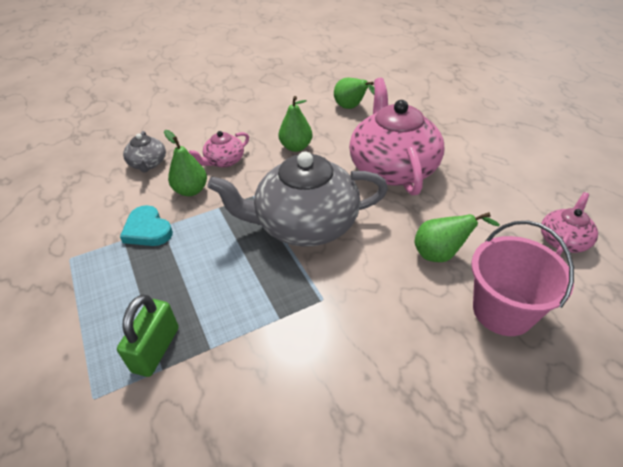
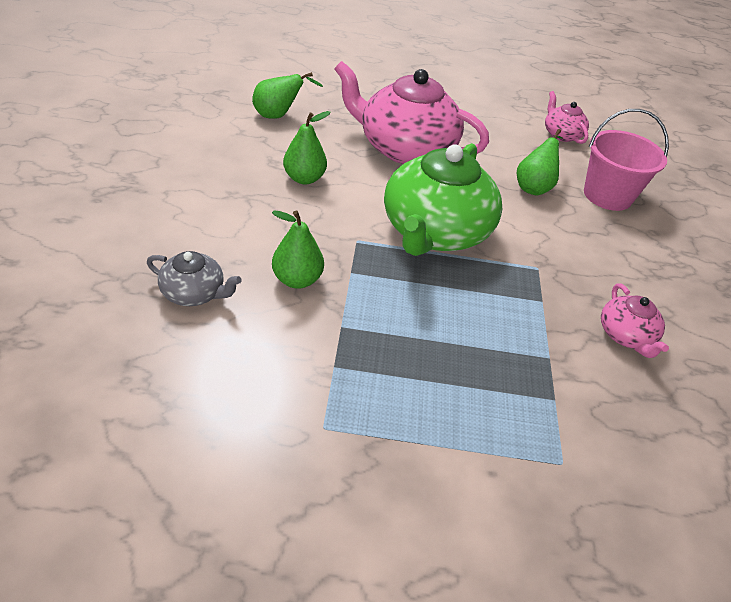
camera: 65 degrees left, 0 degrees up
(147, 230) = (336, 340): turquoise heart -> none
(156, 349) = (527, 395): green padlock -> none
(224, 161) = (268, 233): pink teapot -> pink teapot (625, 335)
(305, 224) = (435, 232): grey teapot -> green teapot

